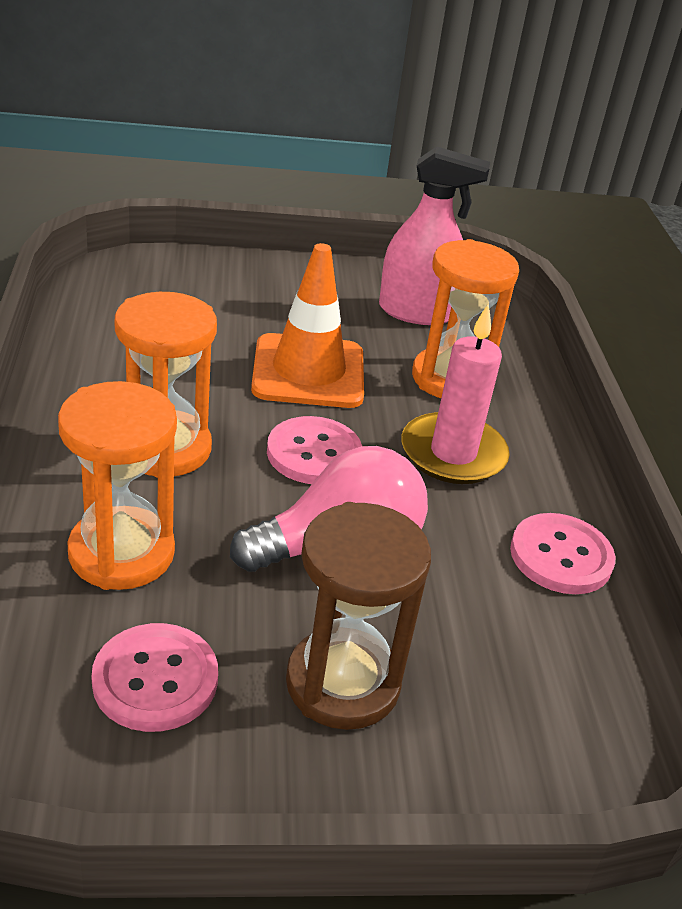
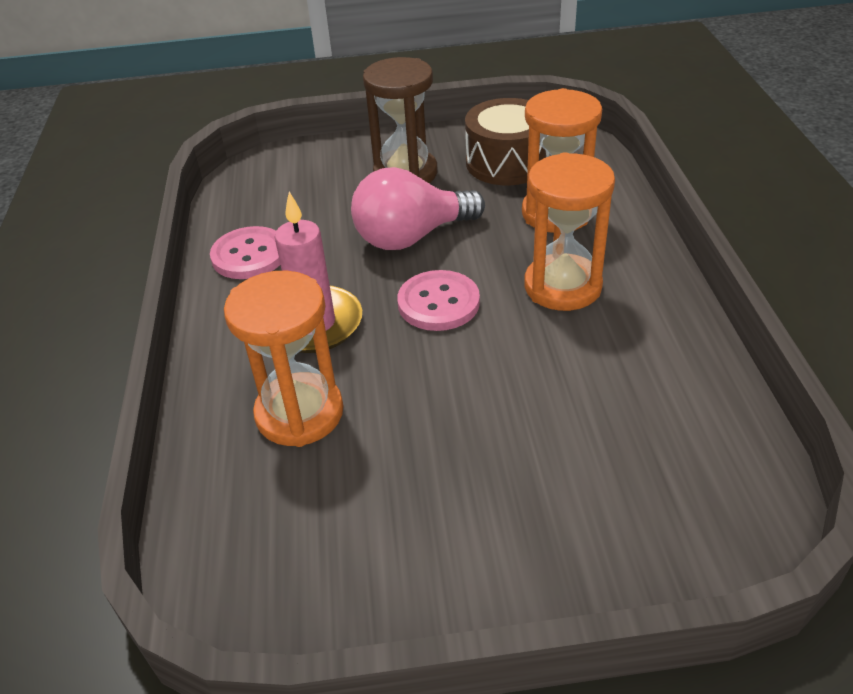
camera: 175 degrees left, 5 degrees up
(155, 680) = (507, 162): pink button -> brown drum
(308, 372) = (456, 392): orange traffic cone -> none
(416, 312) = (324, 527): pink spray bottle -> none

